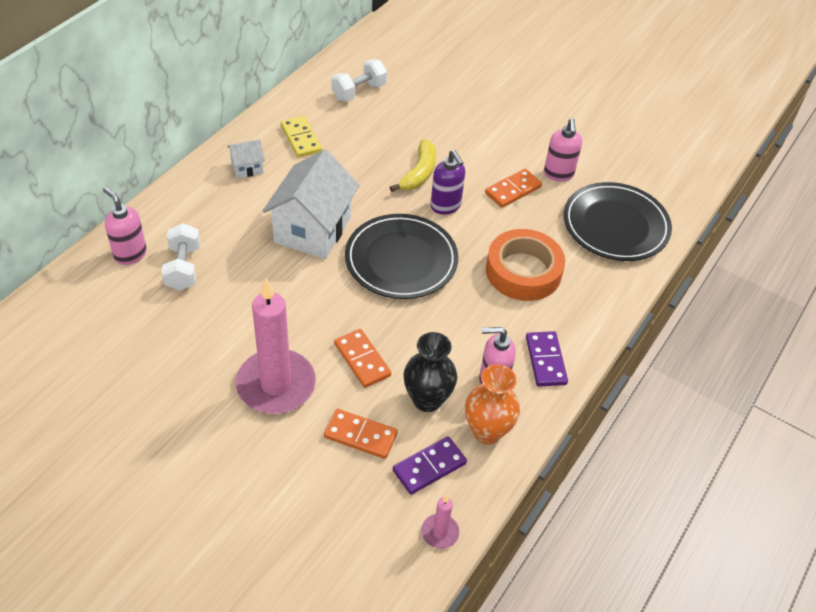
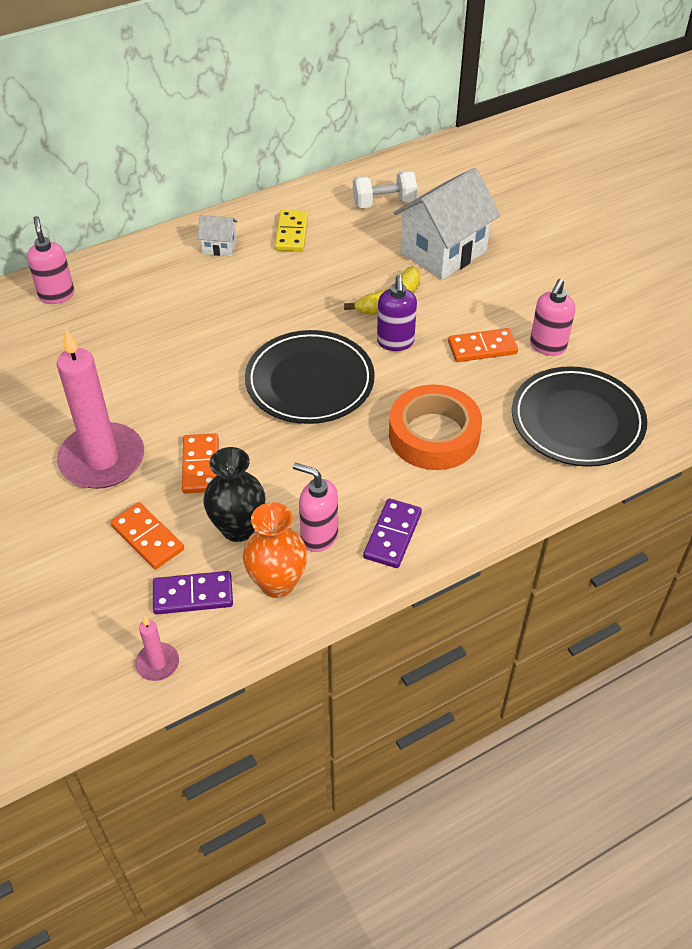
camera: 30 degrees right, 0 degrees up
(183, 268) = (95, 322): white dumbbell -> none
(312, 230) = (241, 324): white house -> white house (443, 252)

